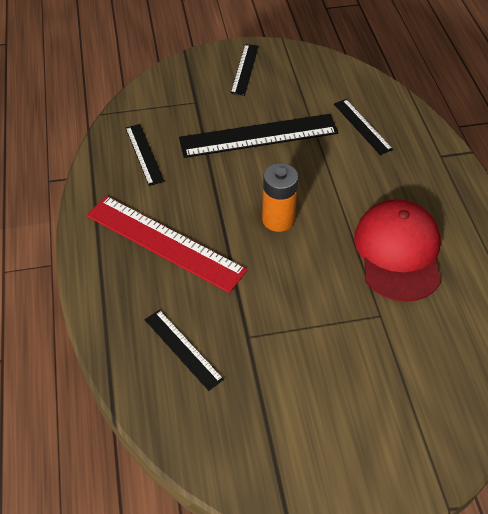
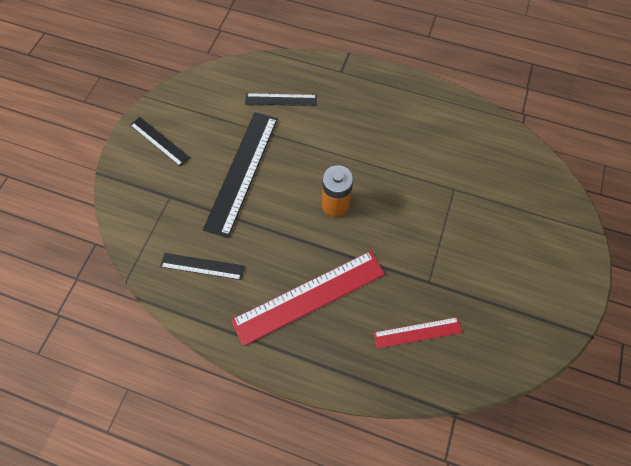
camera: 60 degrees left, 15 degrees up
(183, 349) = (417, 332): black ruler -> red ruler
(398, 252) = (409, 147): red cap -> none

